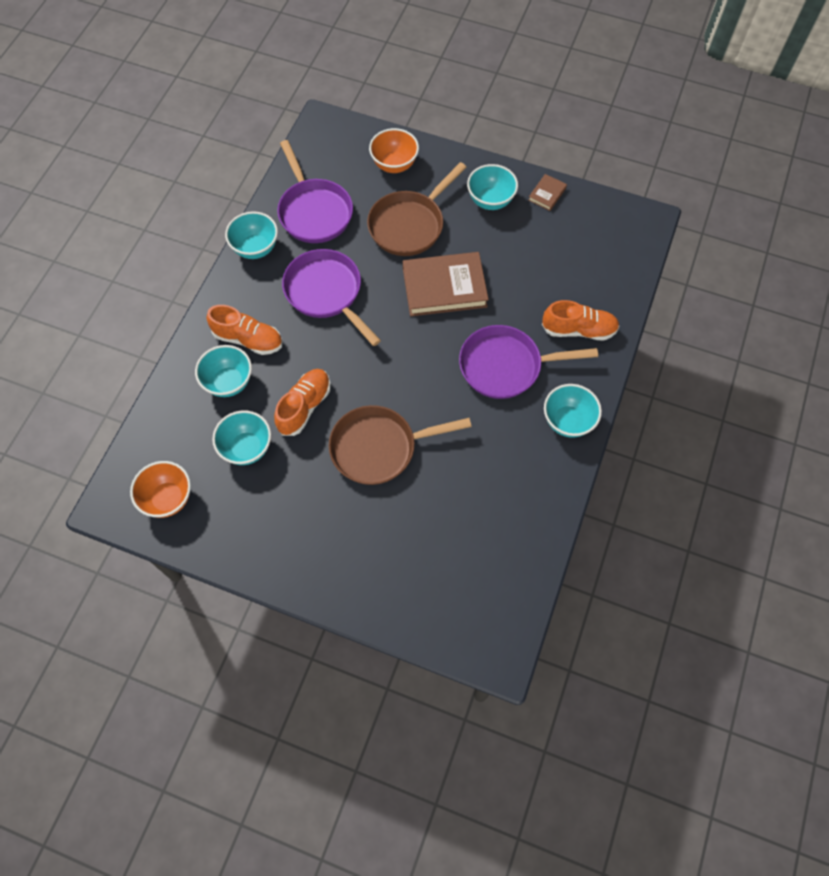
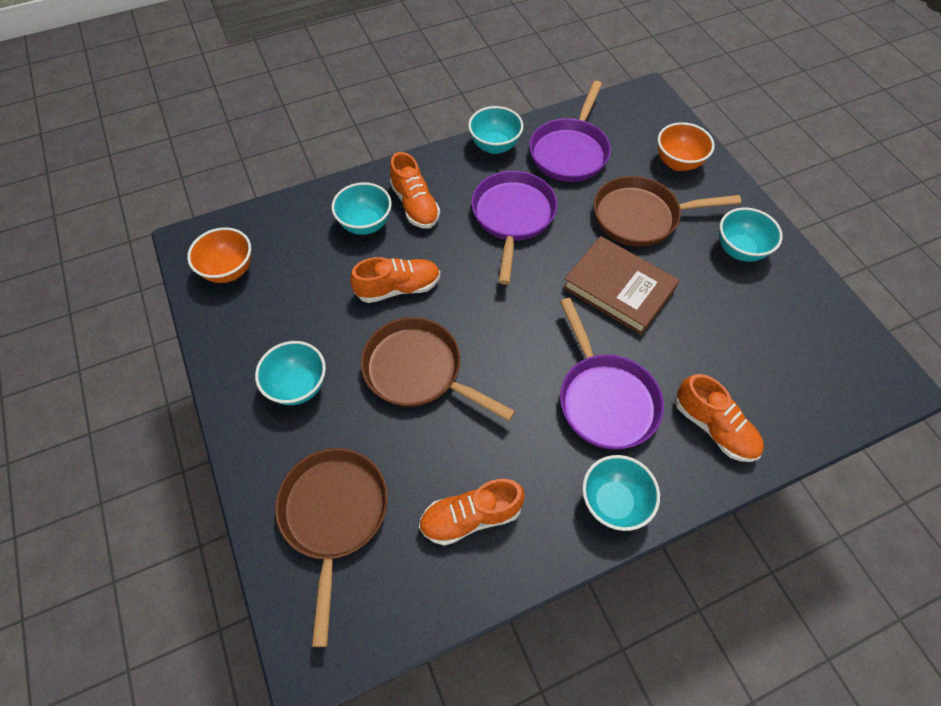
camera: 45 degrees right, 5 degrees down
(246, 448) = (322, 282): turquoise bowl -> turquoise bowl (298, 386)
(425, 575) = (334, 515): none -> brown pan
(502, 501) = (471, 517): none -> orange shoe
(505, 366) = (604, 399): purple pan -> purple pan turned 150 degrees counterclockwise
(547, 194) = (804, 284): brown book -> none

